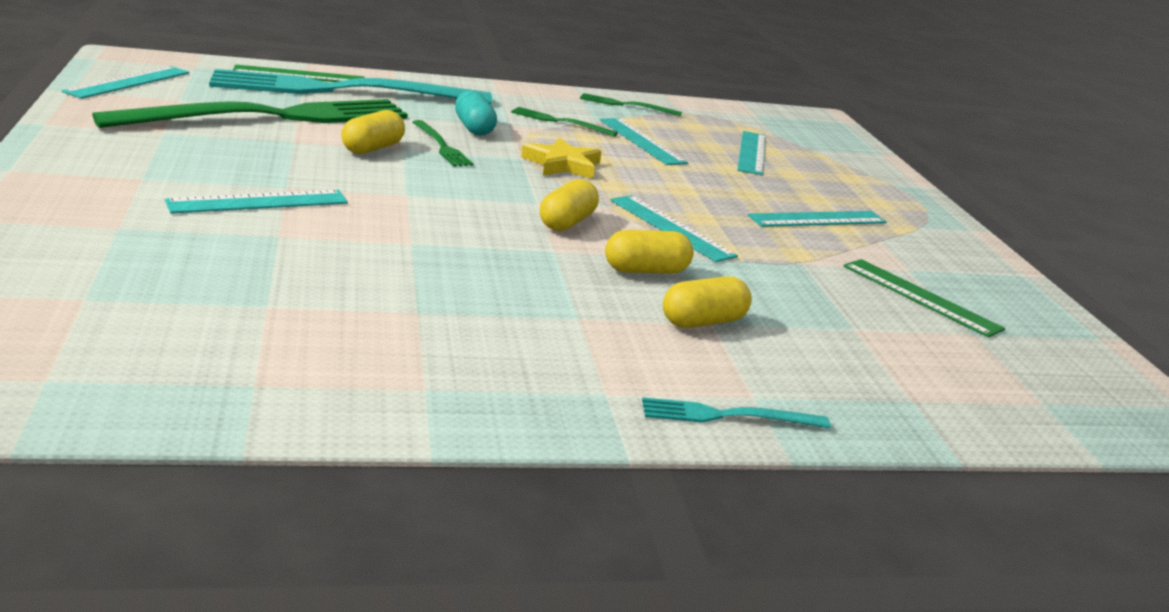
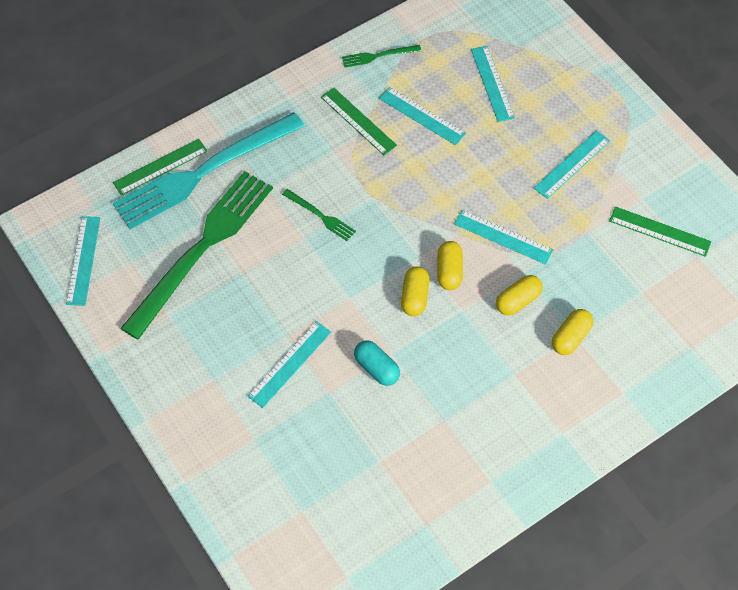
camera: 20 degrees left, 35 degrees up
(372, 148) = (289, 250): yellow capsule -> yellow capsule (414, 297)
(474, 128) = (319, 173): turquoise capsule -> turquoise capsule (376, 368)
(560, 122) = (358, 121): green fork -> green ruler
(562, 164) = (400, 191): yellow star -> none
(727, 416) = (620, 417): turquoise fork -> none

